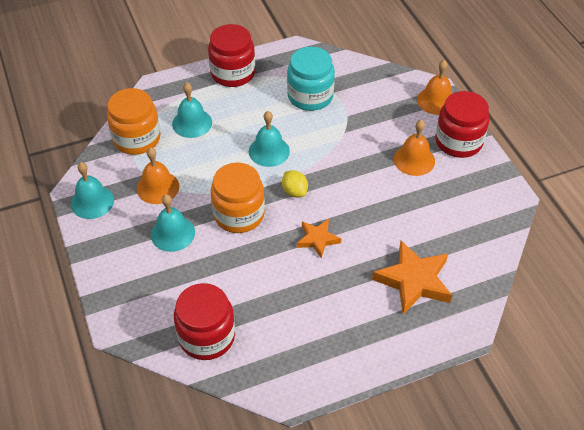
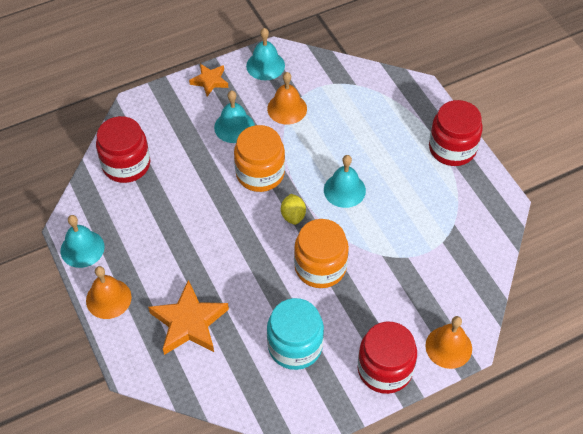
camera: 85 degrees right, 5 degrees up
(137, 139) = (345, 84): orange jar -> orange jar (320, 267)
(192, 123) = (373, 123): turquoise bell -> turquoise bell (82, 248)
(294, 191) = (293, 216): yellow lemon -> yellow lemon turned 60 degrees counterclockwise
(310, 96) = (431, 220): turquoise jar -> turquoise jar (295, 346)
(318, 239) = (234, 239): orange star -> orange star (210, 81)
(414, 160) = (350, 323): orange bell -> orange bell (108, 298)

